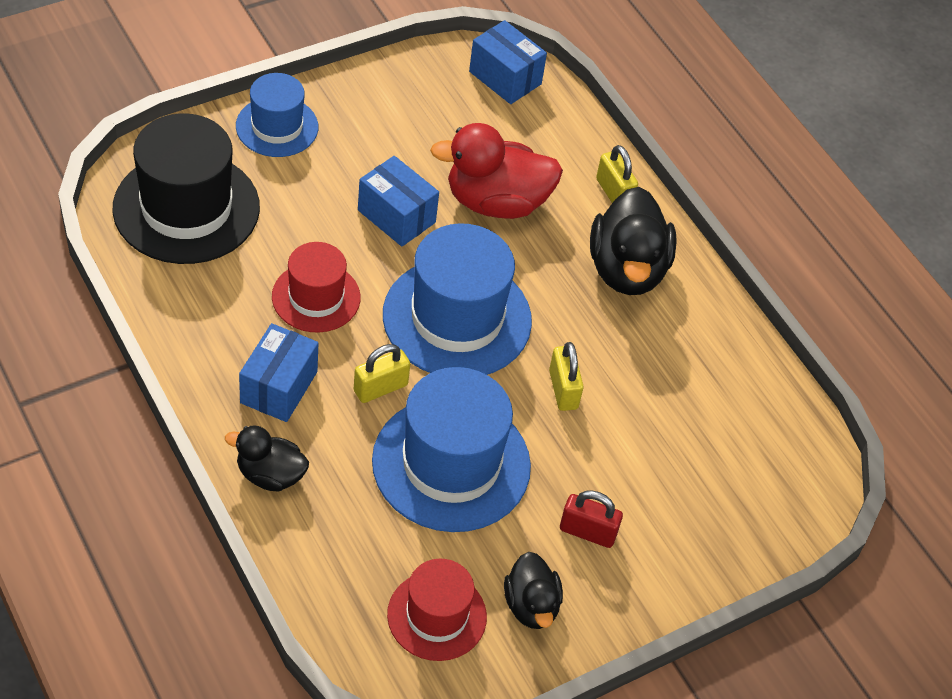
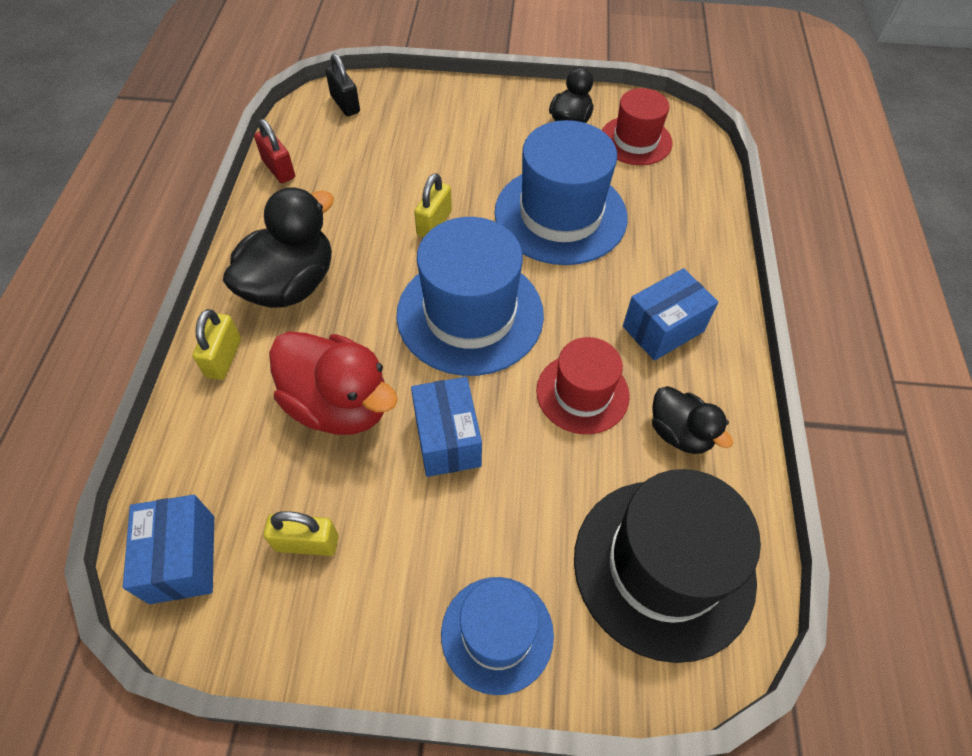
camera: 140 degrees left, 5 degrees up
(270, 475) = (705, 267): black duck -> black duck (679, 433)
(380, 388) = (576, 289): yellow padlock -> yellow padlock (307, 543)
(587, 532) = (499, 139): red padlock -> red padlock (278, 169)
(790, 489) = (345, 104): none -> black padlock

